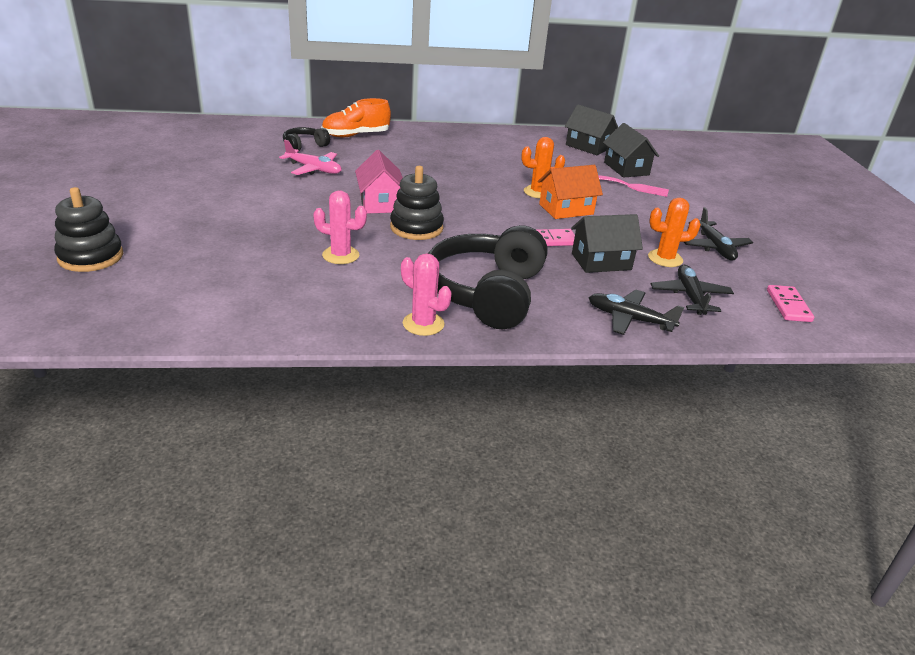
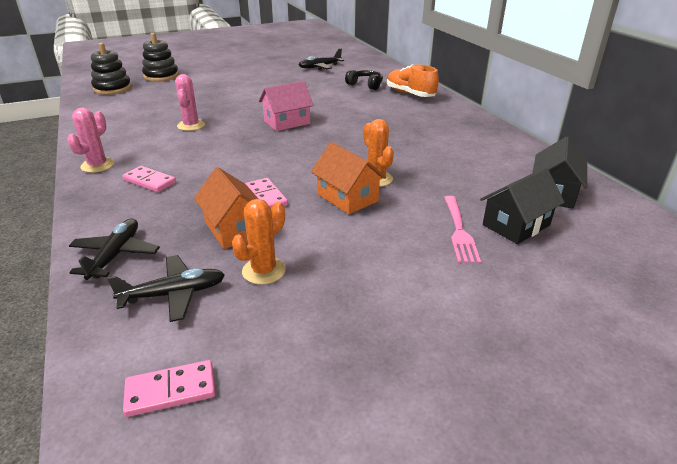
camera: 75 degrees right, 0 degrees up
(314, 169) = (326, 94): pink plane -> none
(416, 228) = (252, 140): black stacking toy -> black stacking toy (112, 88)
(487, 293) = (150, 181): black headphones -> pink domino
(601, 261) = (234, 229): black house -> orange house
(665, 259) = (264, 271): orange cactus -> orange cactus turned 60 degrees clockwise
(715, 247) = (322, 312): black plane -> black plane (319, 67)

